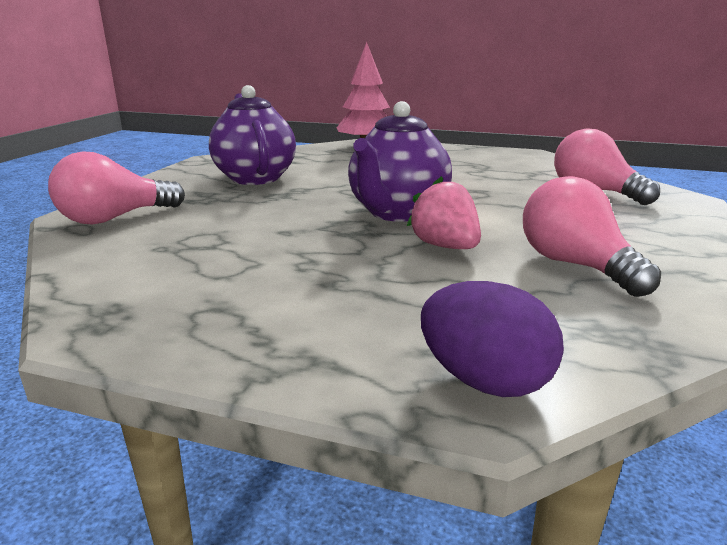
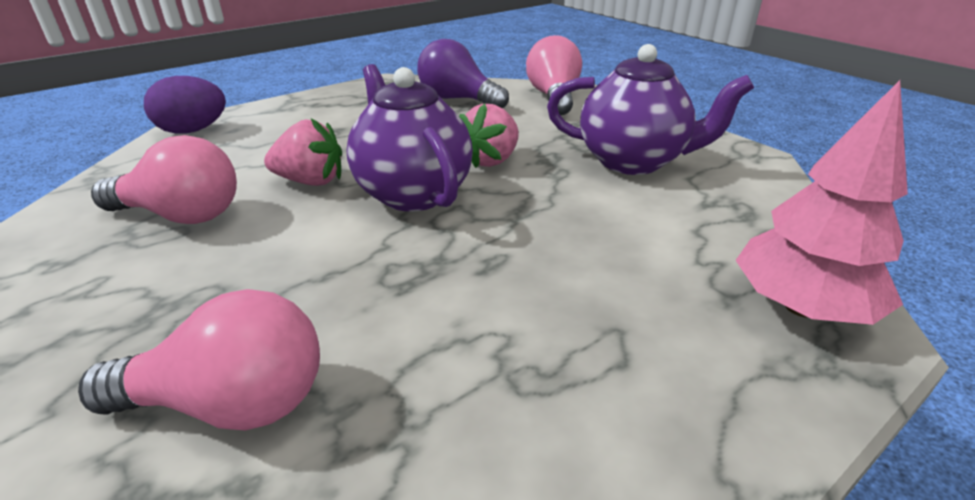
camera: 125 degrees right, 10 degrees up
(158, 255) = (458, 99): none -> purple light bulb
(308, 207) = (491, 160): none -> pink strawberry

